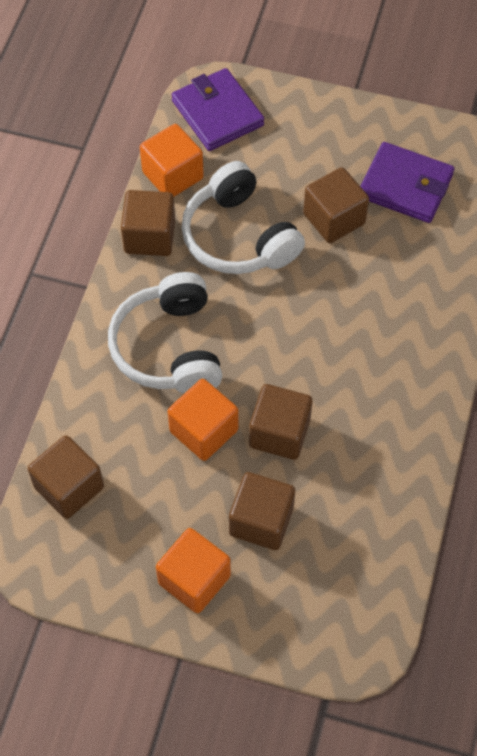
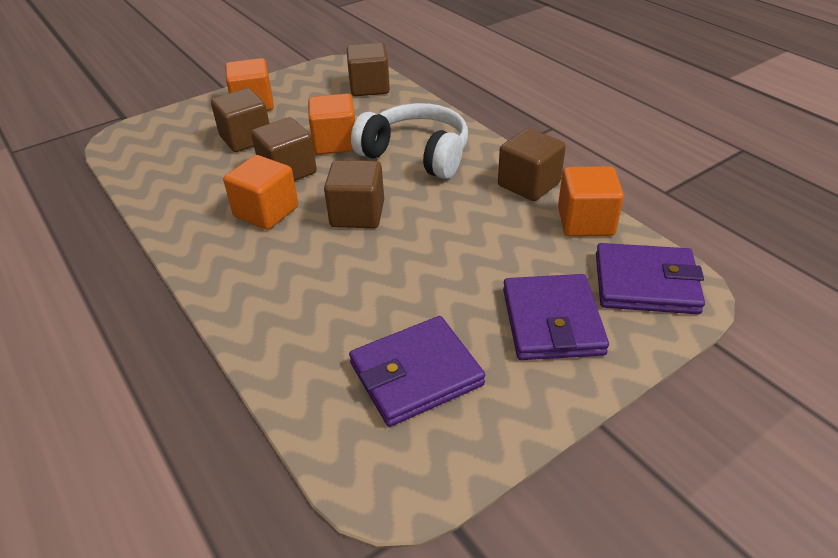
camera: 130 degrees right, 20 degrees down
(239, 236) = (478, 229): white headphones -> none
(299, 144) = (552, 321): none -> purple wallet
(334, 219) = (433, 296): brown cube -> brown cube (357, 214)
(345, 399) = (266, 212): none -> orange cube

